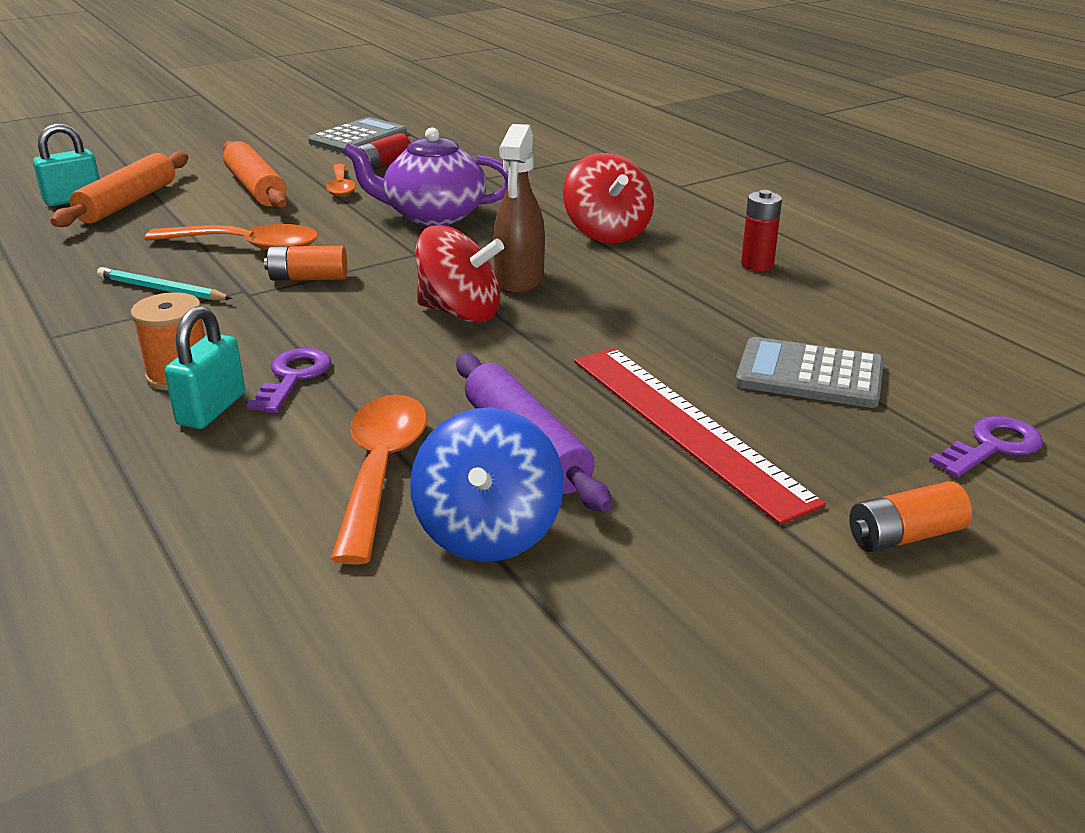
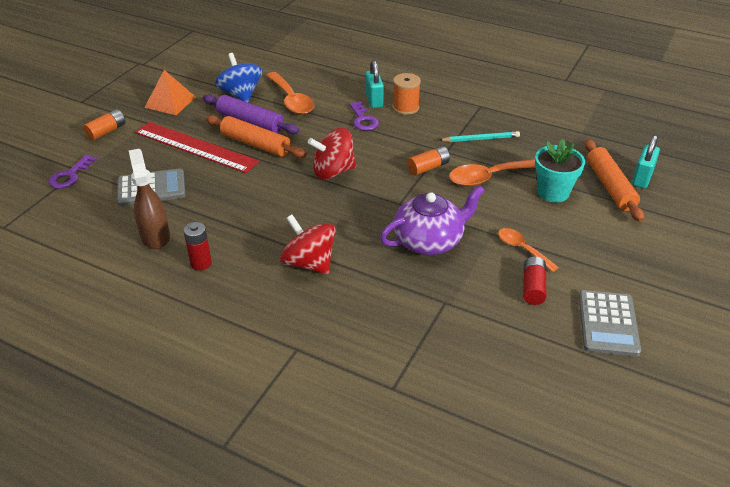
camera: 150 degrees right, 10 degrees up
(204, 215) = (553, 192): none -> turquoise flower pot
(255, 188) = (568, 227): orange rolling pin -> orange rolling pin (255, 144)
(519, 280) = (325, 202): brown spray bottle -> brown spray bottle (155, 236)
(698, 576) = (170, 102): none -> orange pyramid

